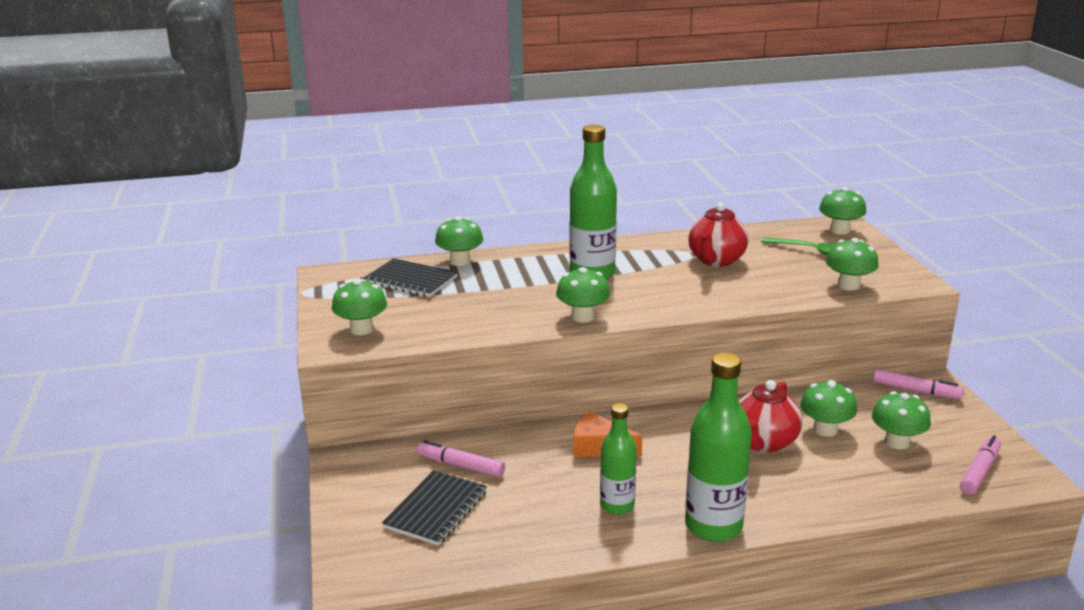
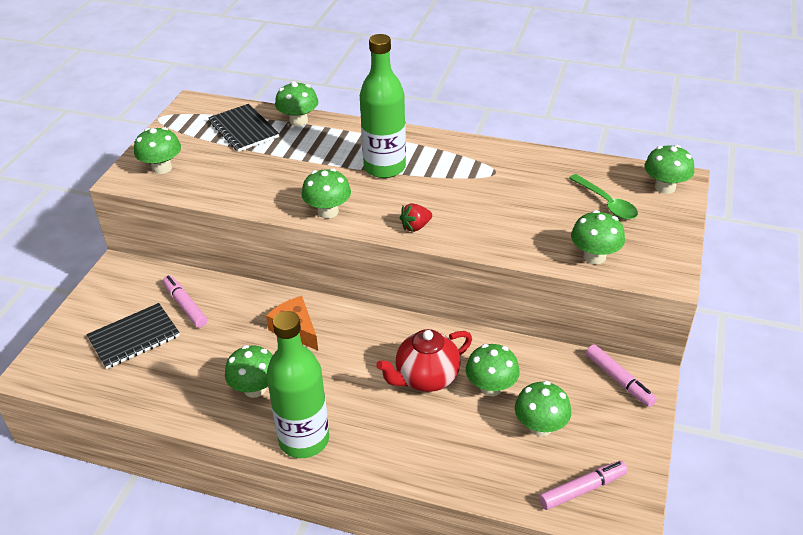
camera: 30 degrees right, 15 degrees up
(617, 505) = (255, 388): green bottle -> green mushroom
(678, 306) = (415, 227): none -> red strawberry
(716, 260) = (505, 186): red teapot -> none

